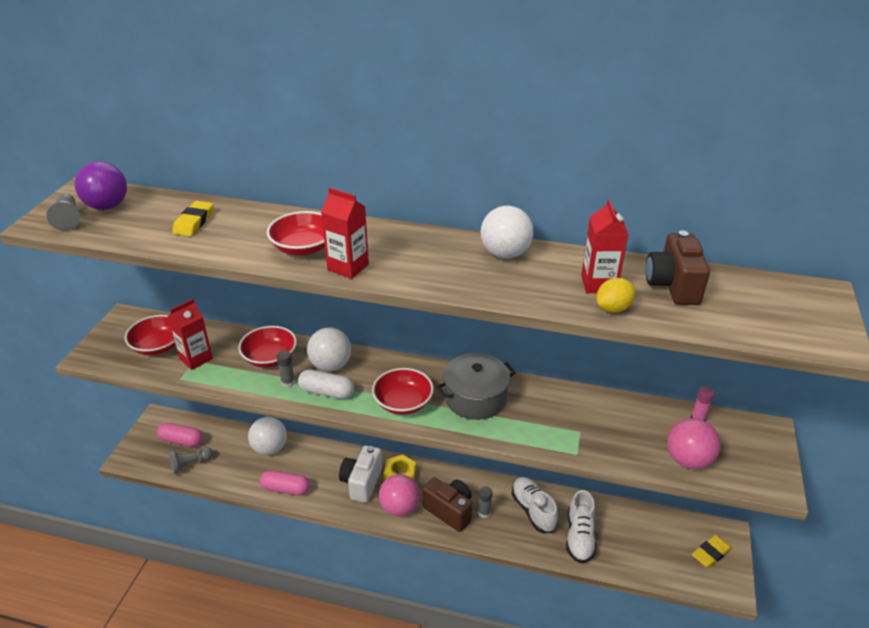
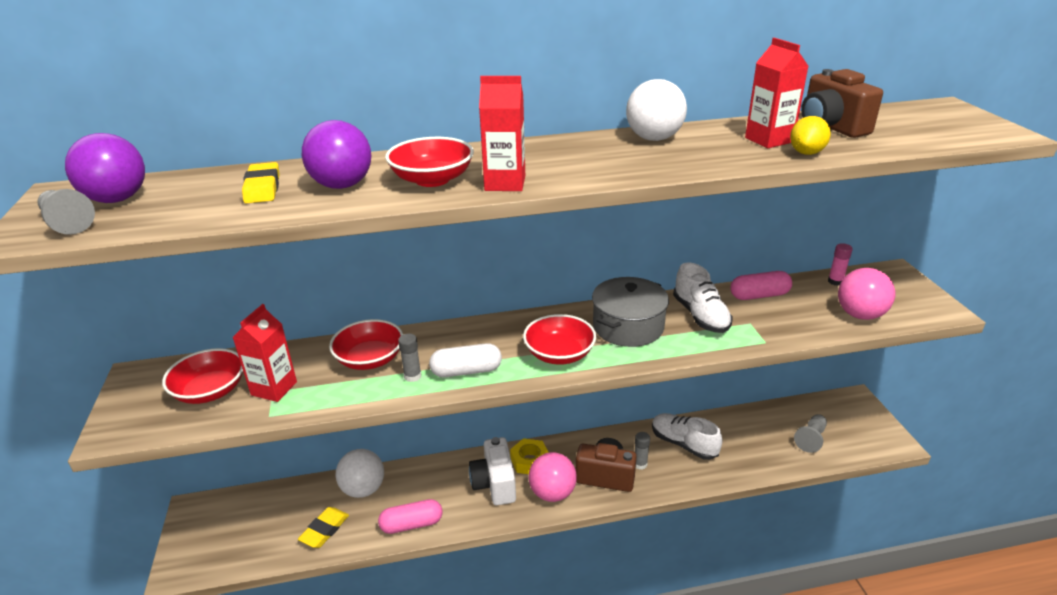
camera: 25 degrees left, 5 degrees down
(182, 441) = (243, 522): pink capsule -> pink capsule (759, 295)
(190, 464) = (272, 544): grey pawn -> grey pawn (811, 439)
(243, 235) = (342, 185): none -> purple ball
(331, 365) = (449, 344): white ball -> none
(579, 537) = (742, 451): white shoe -> white shoe (700, 316)
(711, 553) = (857, 420): yellow eraser -> yellow eraser (324, 530)

